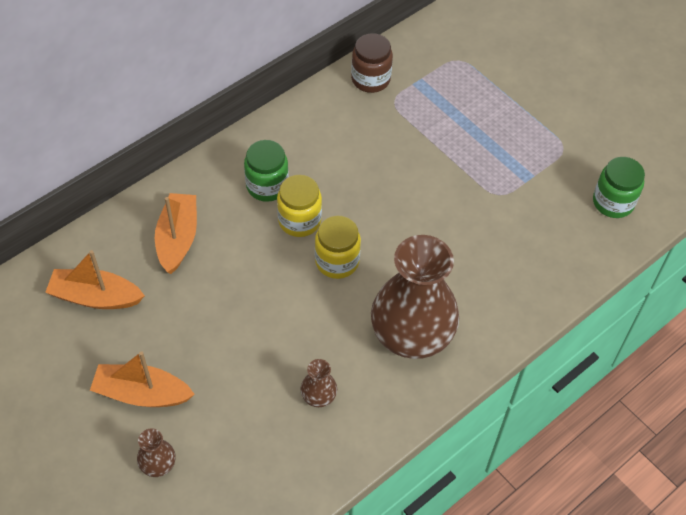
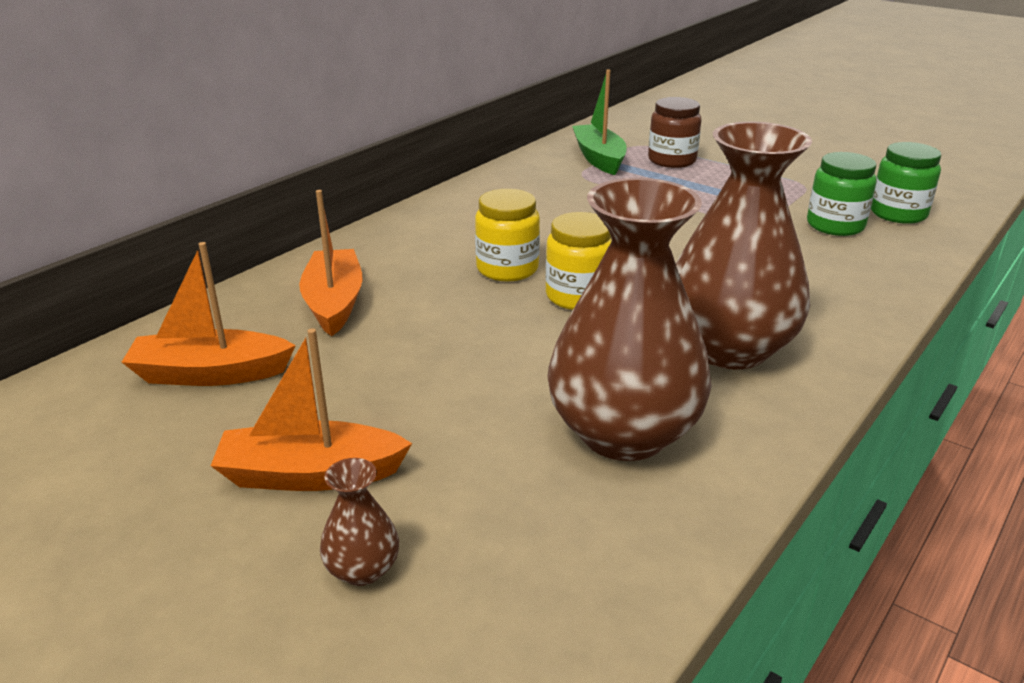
camera: 10 degrees left, 25 degrees down
(267, 186) = (449, 247): green jar -> green jar (835, 225)
(318, 396) = (623, 433): brown vase -> brown vase, size x2.45
(370, 79) = (545, 164): brown jar -> brown jar (672, 160)
(417, 77) = (599, 158): none -> green boat

